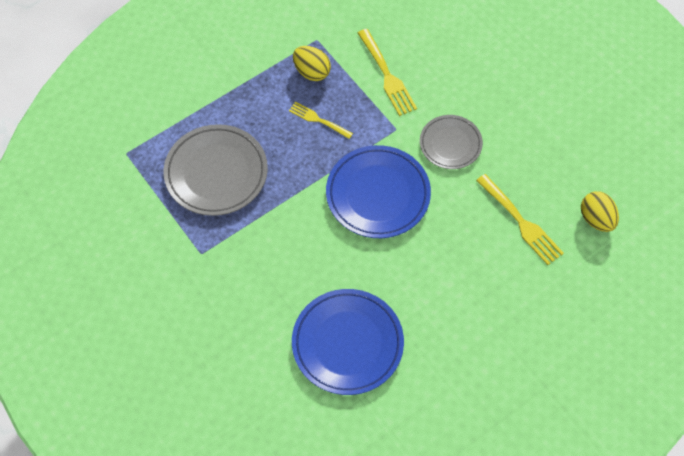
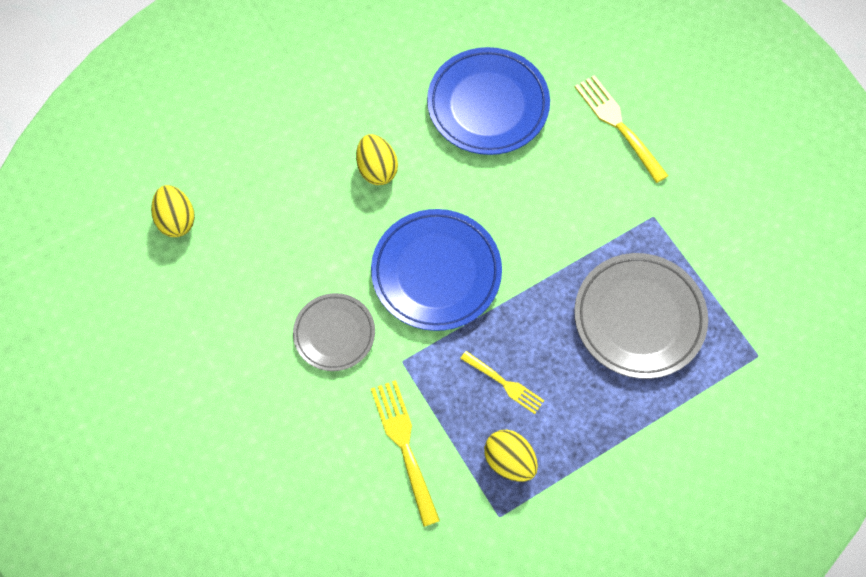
camera: 175 degrees left, 5 degrees up
(438, 275) = (377, 169): none -> yellow egg
(521, 222) = (268, 224): yellow fork -> yellow fork (618, 125)

